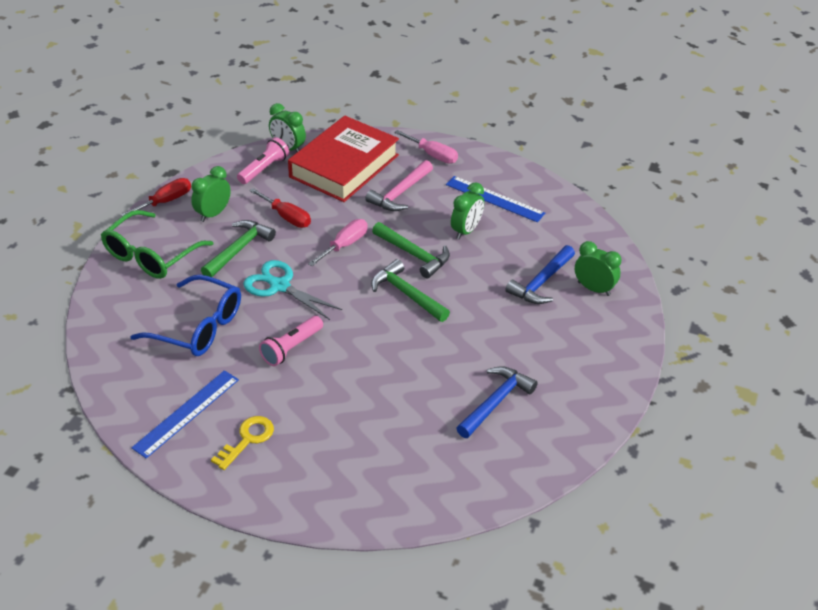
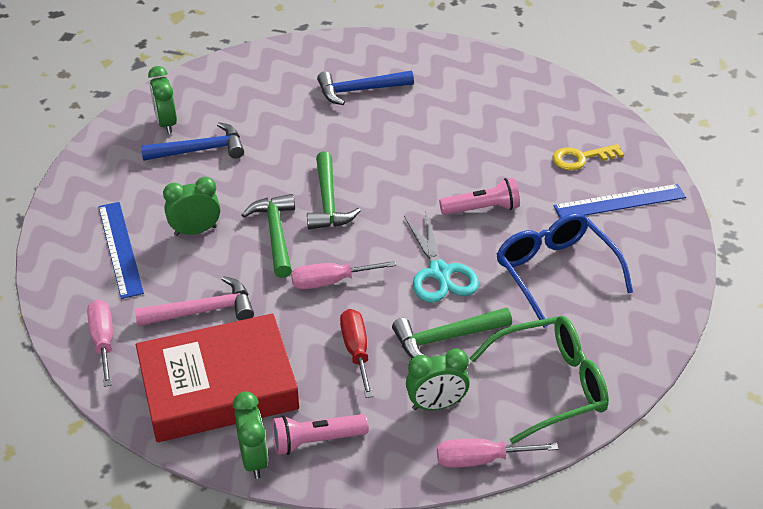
camera: 140 degrees left, 0 degrees up
(165, 201) = (480, 459): red screwdriver -> pink screwdriver

